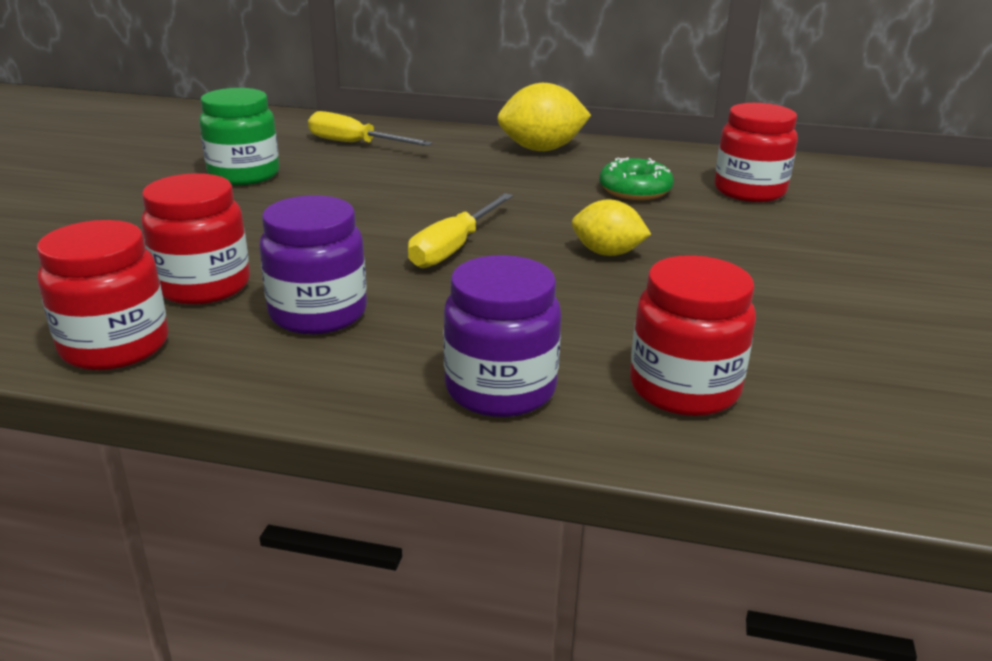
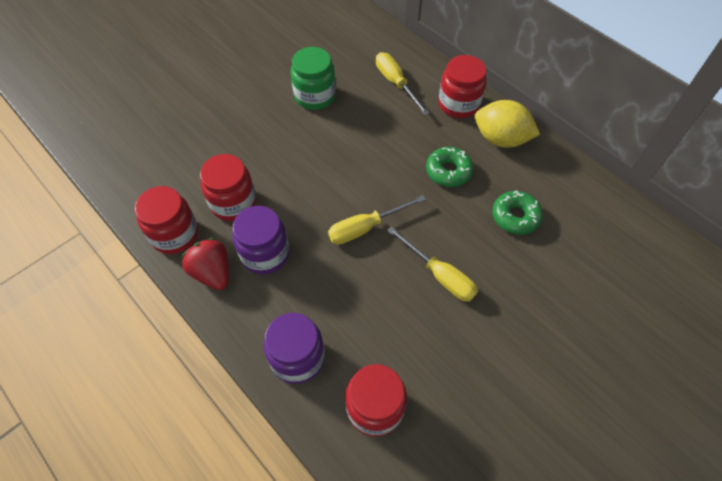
camera: 35 degrees right, 30 degrees up
(238, 360) = (212, 272): none -> red strawberry
(509, 182) = (448, 171): none -> green donut
(607, 253) = (439, 275): yellow lemon -> yellow screwdriver
(749, 191) = (588, 253): red jar -> red jar (458, 104)

